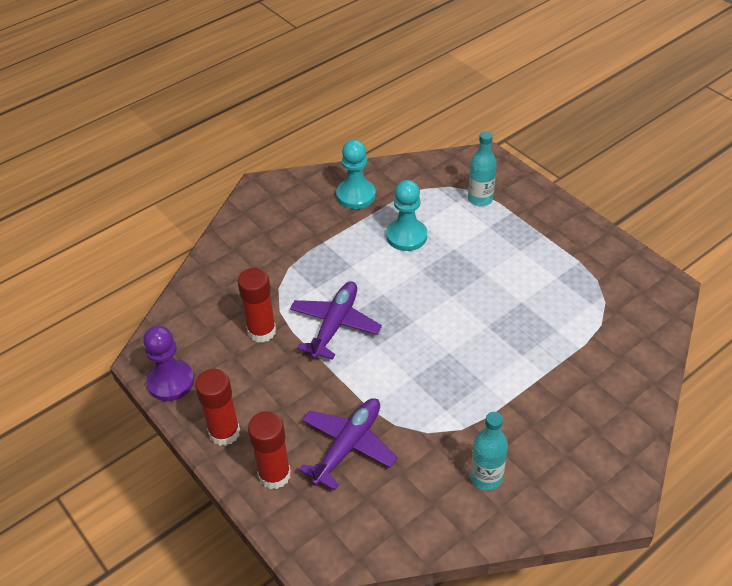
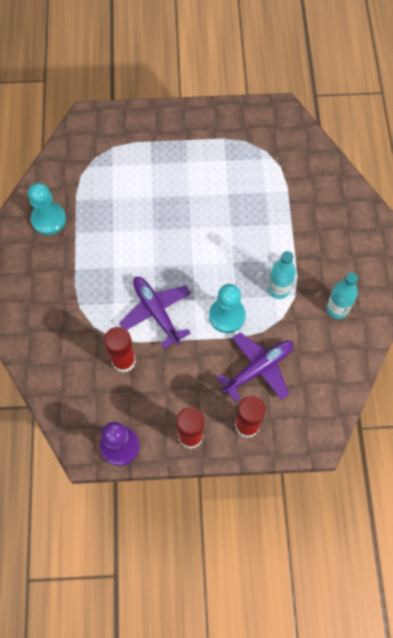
camera: 55 degrees left, 20 degrees up
(348, 446) = (258, 368): purple plane -> purple plane turned 75 degrees clockwise
(406, 236) = (116, 216): turquoise pawn -> turquoise pawn (227, 316)
(480, 199) = (122, 150): turquoise bottle -> turquoise bottle (278, 289)

